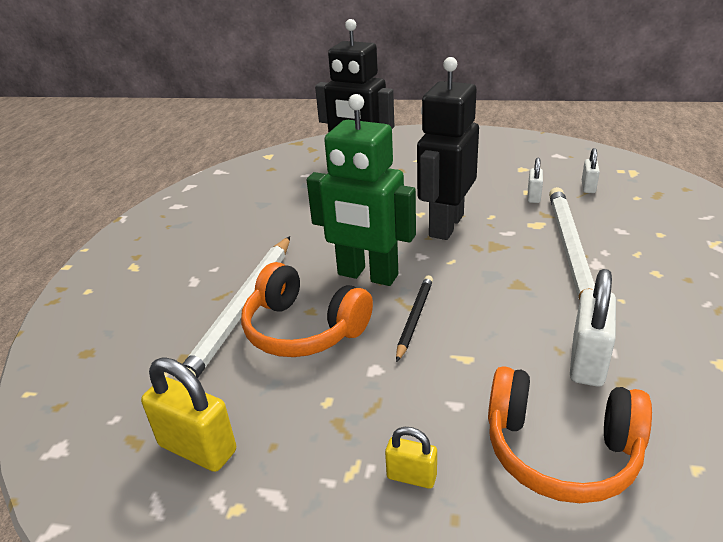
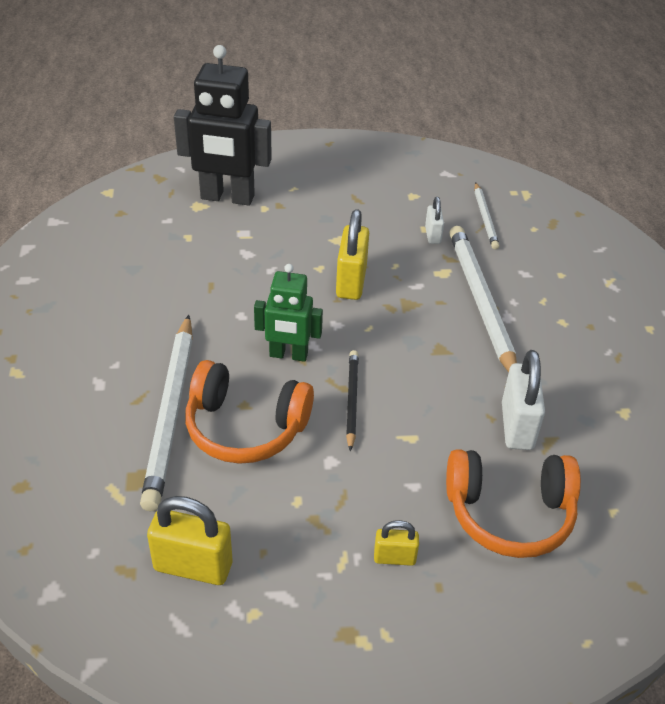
camera: 20 degrees left, 10 degrees up
(367, 275) = (288, 355): green robot -> green robot, size x0.60
(445, 225) = (351, 282): black robot -> yellow padlock
(588, 187) = (485, 218): white padlock -> white pencil

